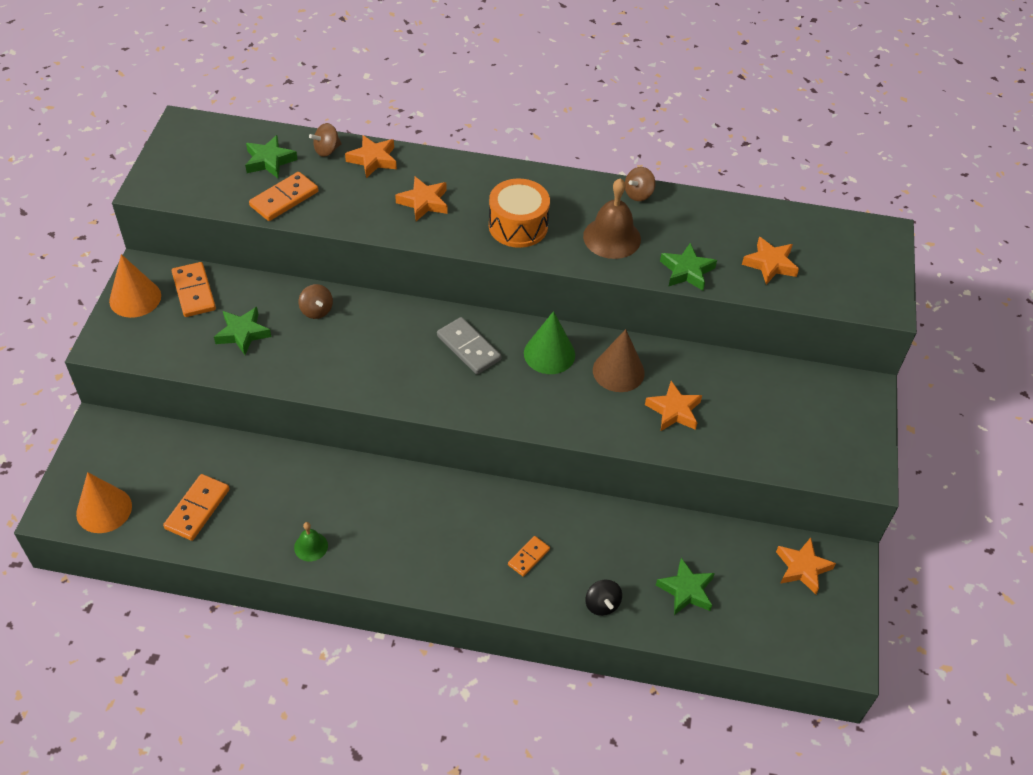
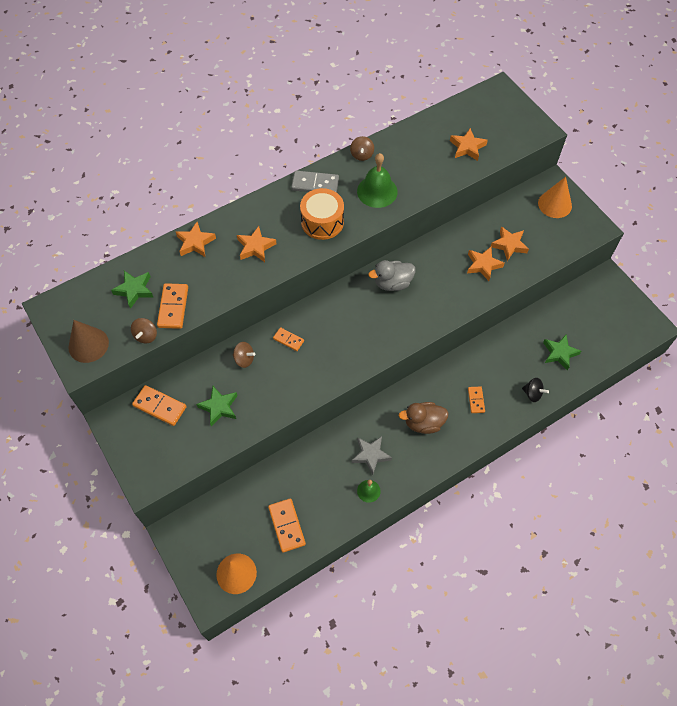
camera: 40 degrees left, 10 degrees up
(135, 298) = (129, 439): orange cone -> orange cone (554, 204)
(327, 150) = (161, 257): brown spinning top -> brown spinning top (146, 336)
(354, 516) = (371, 455): none -> grey star
(379, 326) = (288, 340): none -> orange domino
(444, 531) = (423, 423): none -> brown duck
(469, 348) = (349, 313): grey domino -> grey domino (315, 184)
(549, 354) = (392, 283): green cone -> grey duck
(612, 237) = (377, 191): brown bell -> green bell
(618, 371) = (435, 265): brown cone -> brown cone (88, 345)
(687, 271) = (434, 182): green star -> none
(802, 568) = (594, 298): orange star -> orange star (509, 245)

